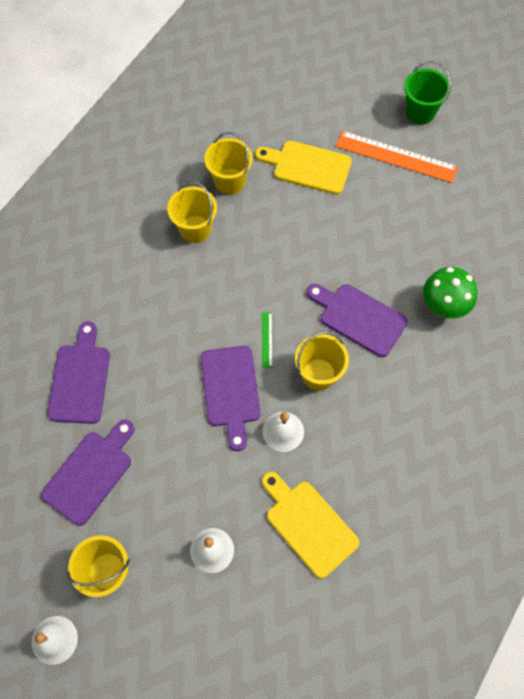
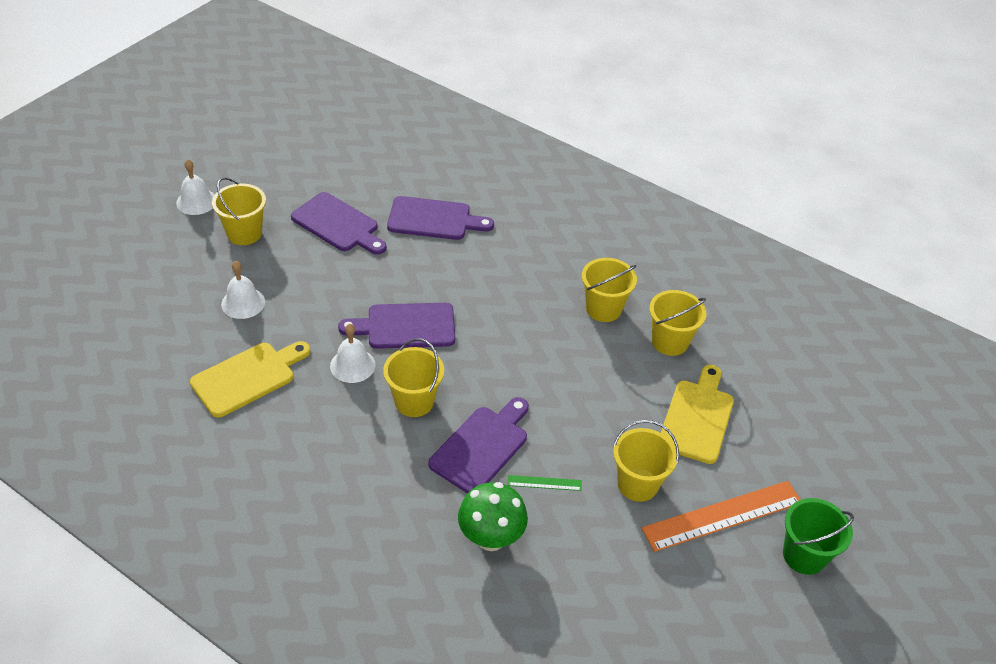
camera: 90 degrees right, 20 degrees down
(267, 339) = (462, 360): green ruler -> green ruler (544, 483)
(377, 209) = (637, 484): none -> yellow bucket
(396, 157) = (722, 515): orange ruler -> orange ruler turned 45 degrees clockwise

